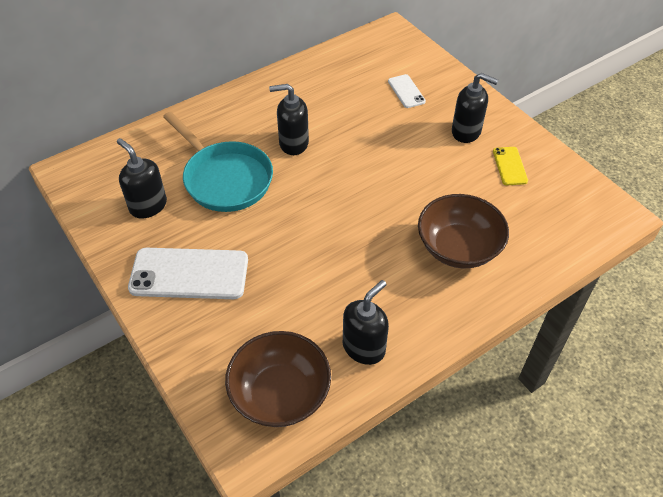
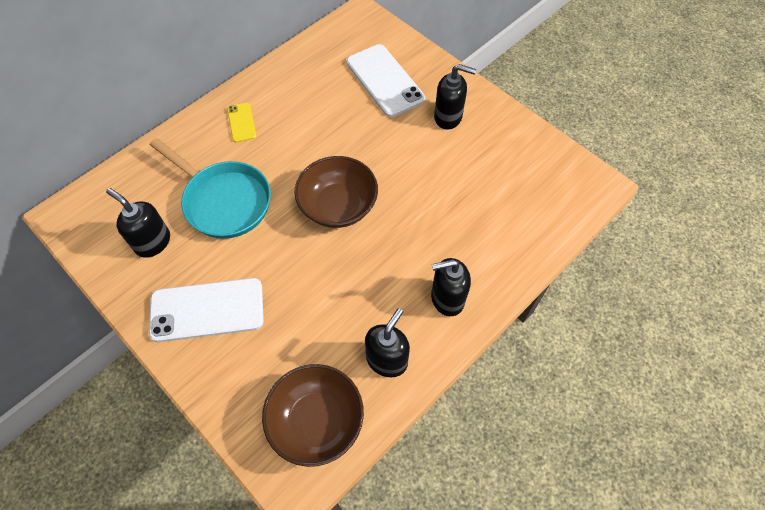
camera: 10 degrees left, 10 degrees up
(293, 143) = (284, 153): black soap dispenser -> black soap dispenser (447, 298)
(406, 91) = (385, 80): white phone -> white phone, size x1.99
(458, 248) = (458, 242): brown bowl -> brown bowl (338, 206)
(509, 166) = (493, 148): yellow phone -> yellow phone (241, 122)

